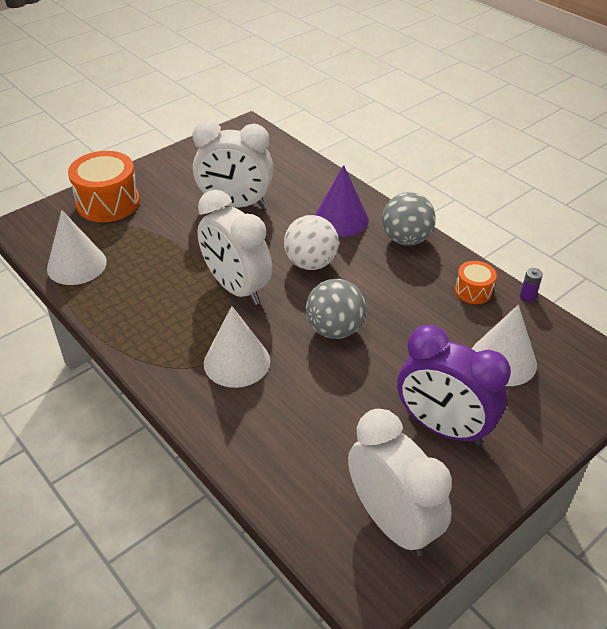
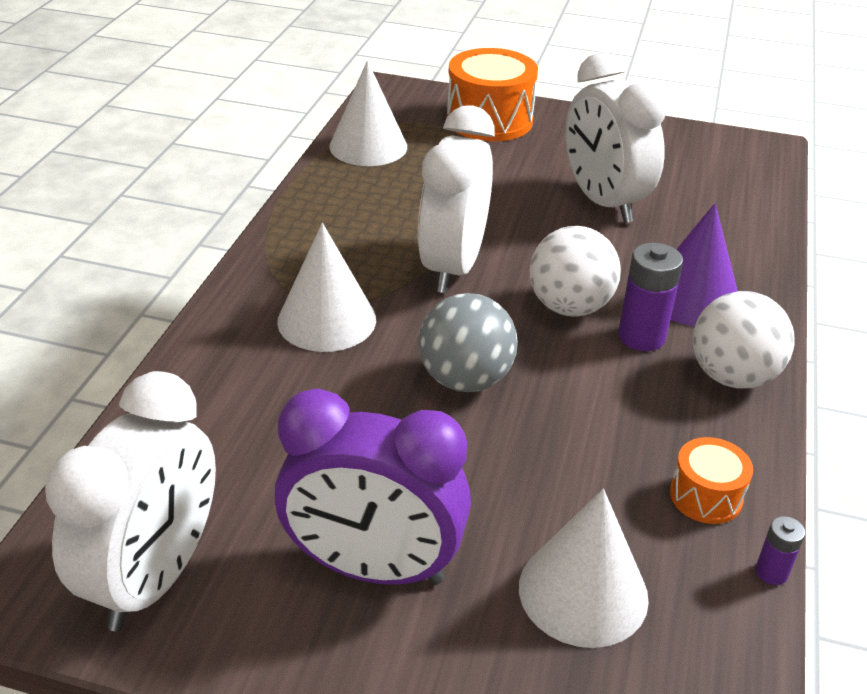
camera: 55 degrees right, 5 degrees down
(355, 252) = (641, 337): none -> purple battery
(406, 239) = (732, 376): grey ball -> white ball
(443, 427) = (373, 568): purple clock -> purple clock turned 75 degrees counterclockwise

